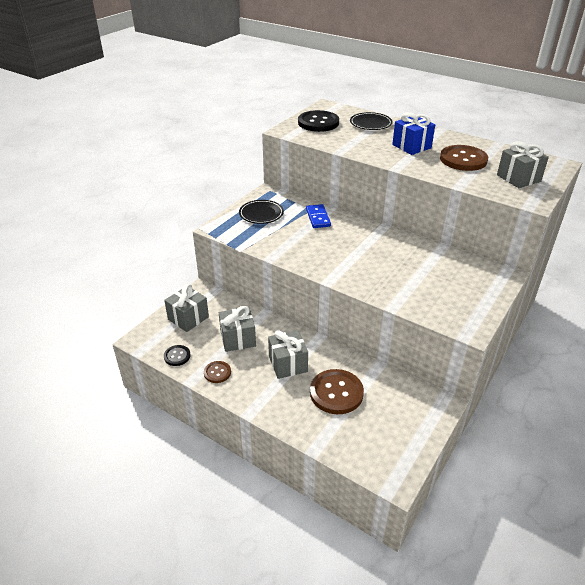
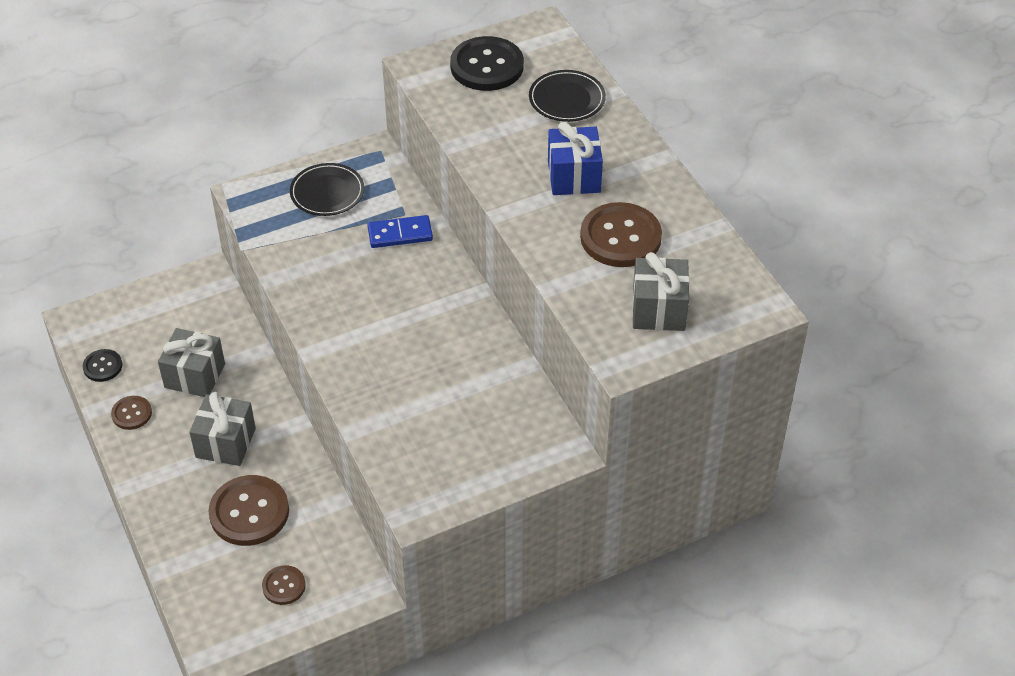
camera: 30 degrees right, 10 degrees up
(188, 318) = (158, 314): grey gift -> none
(318, 218) = (400, 234): blue domino -> blue domino turned 60 degrees clockwise
(395, 422) = (284, 586): none -> brown button

